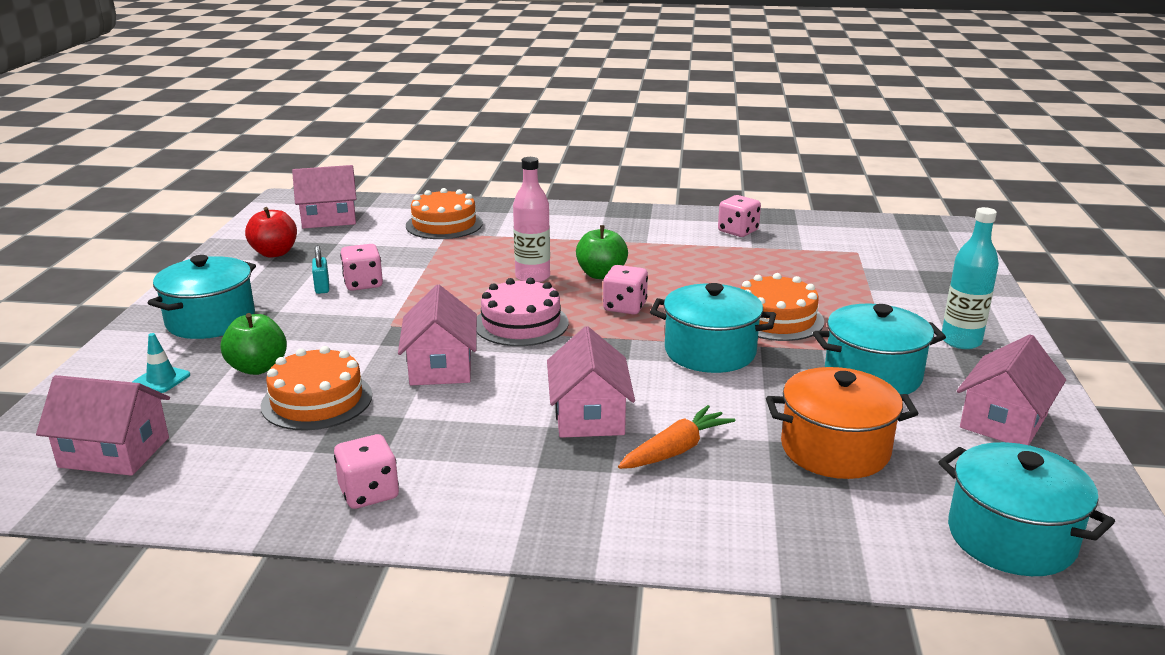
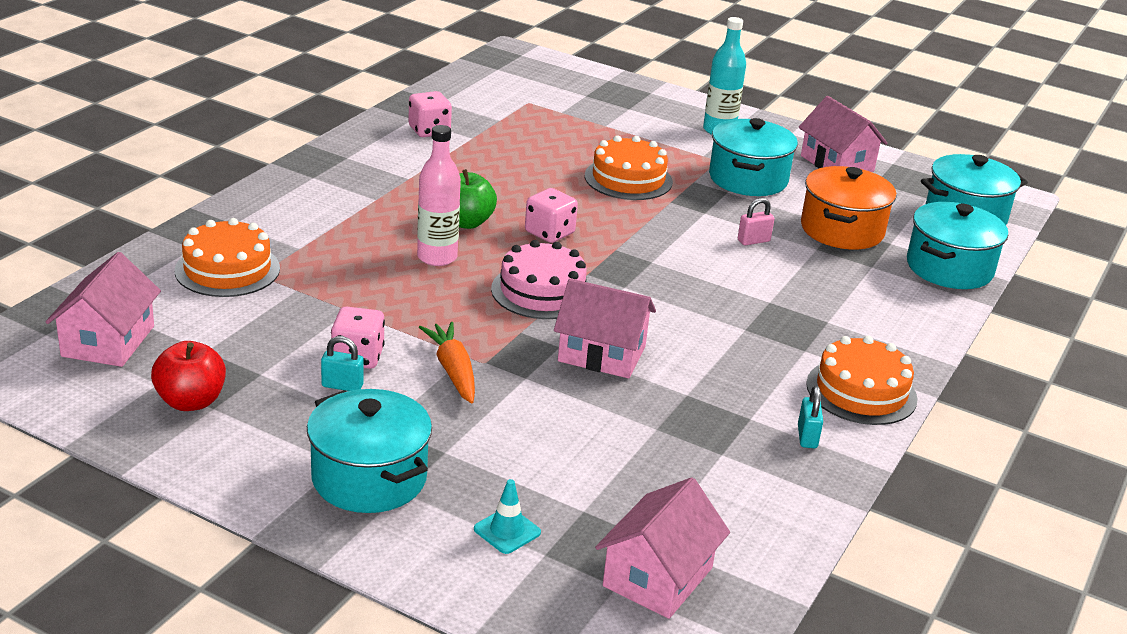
camera: 70 degrees left, 5 degrees up
(258, 368) = (525, 461): green apple -> none
(317, 400) = (624, 436): orange cake -> orange cake (861, 391)
(369, 493) = (807, 437): pink dice -> turquoise padlock
(589, 415) = (739, 307): pink house -> none
(675, 450) = (812, 287): orange carrot -> orange carrot (453, 371)
(710, 352) = (666, 224): turquoise pot -> turquoise pot (949, 268)
(736, 401) = (753, 241): none -> pink padlock

